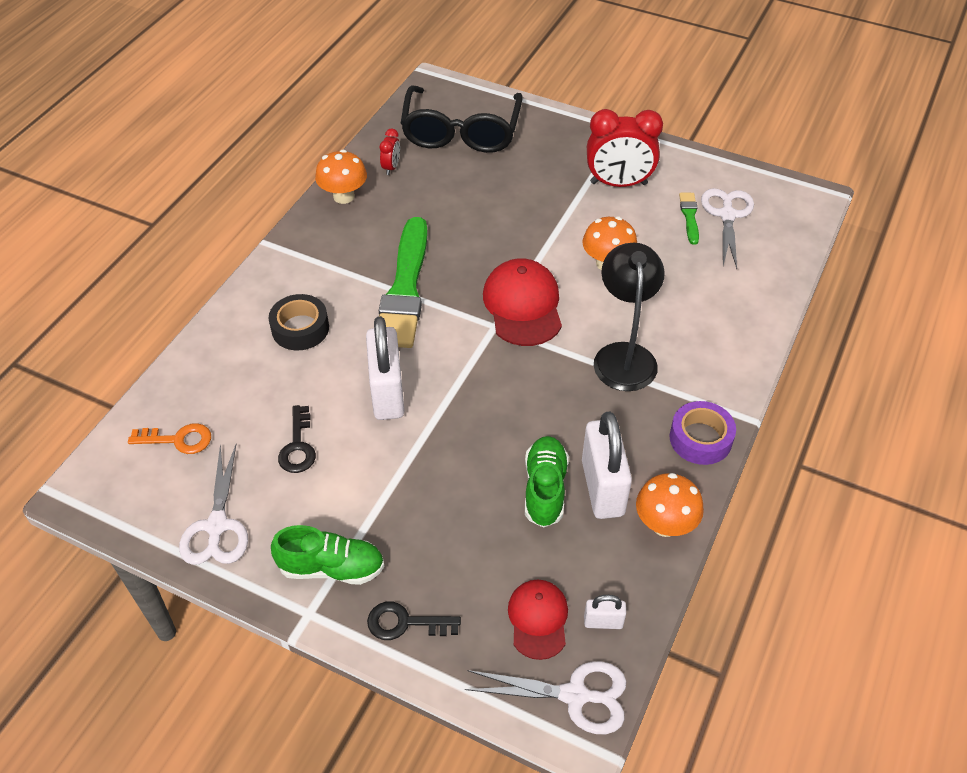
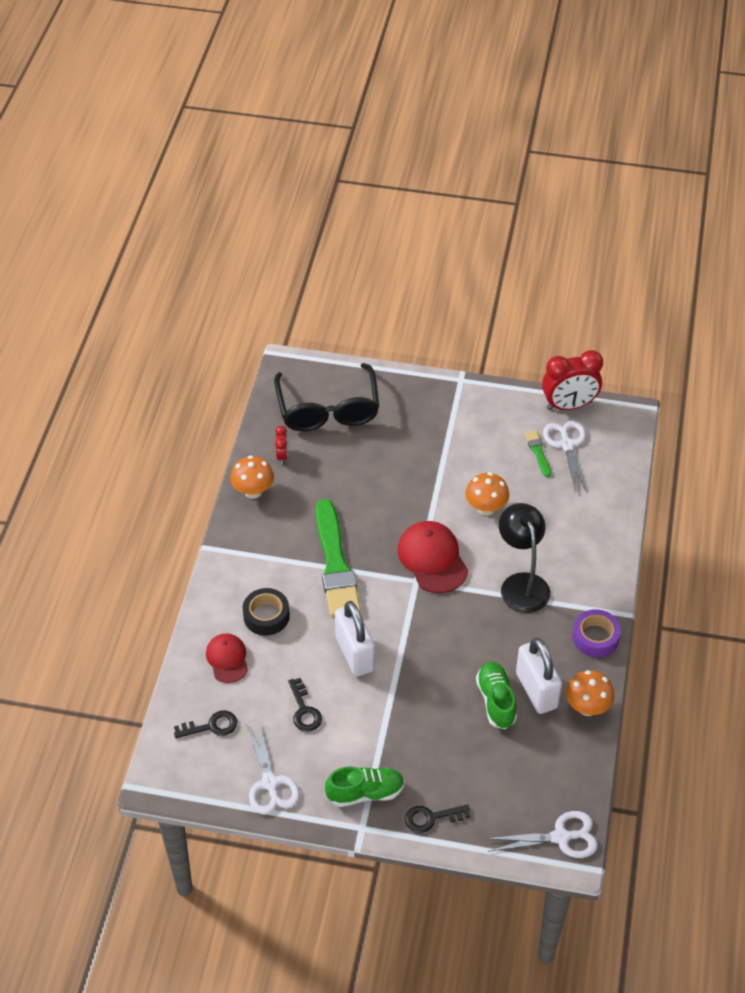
camera: 15 degrees left, 0 degrees up
(178, 440) = (211, 726): orange key -> black key
(538, 619) = (521, 793): red cap -> red cap (227, 659)
(603, 622) = (565, 785): white padlock -> none
(618, 183) = (473, 433): red clock -> red clock (569, 405)

